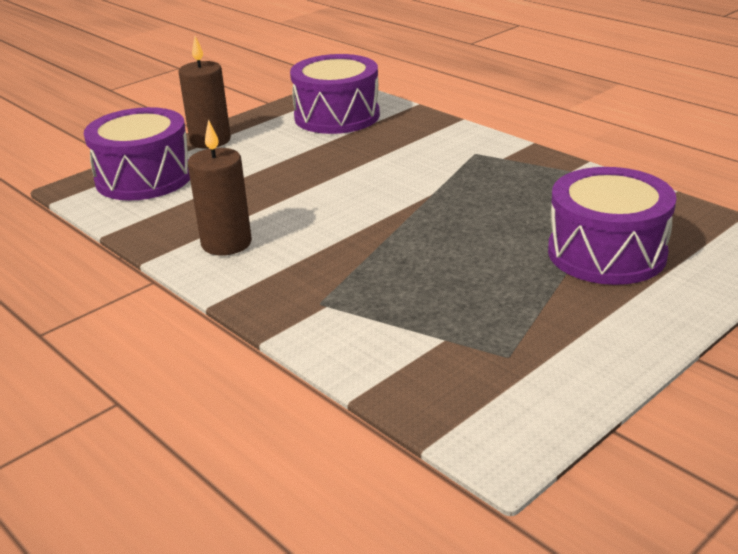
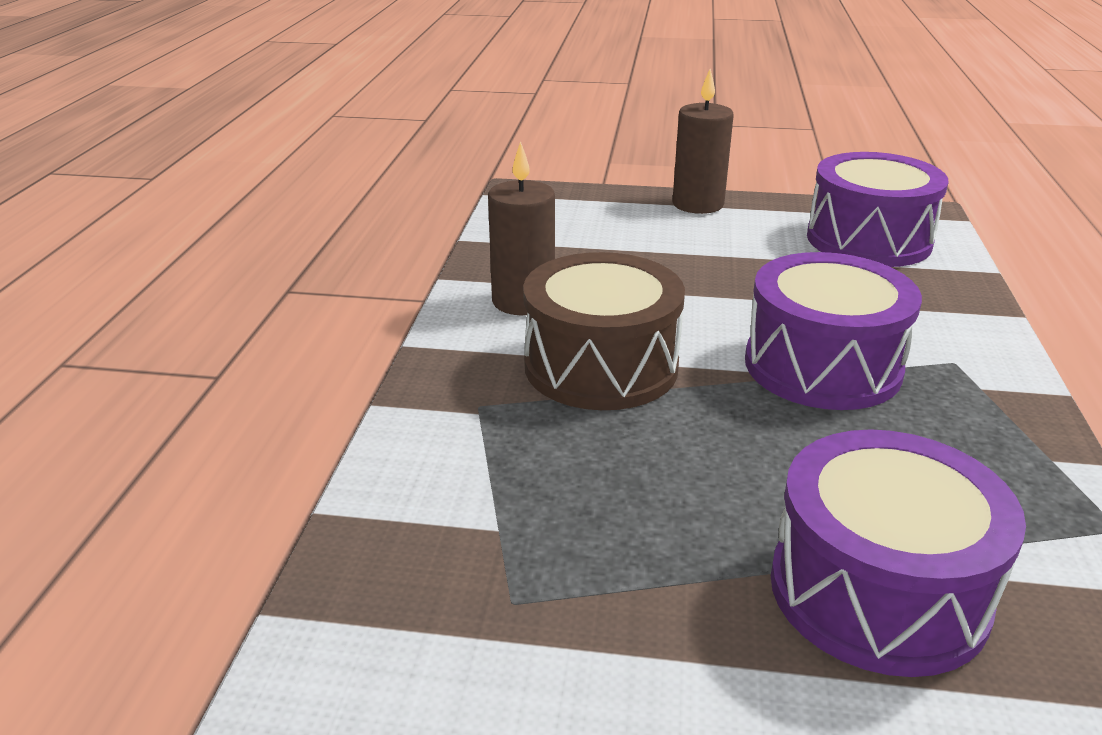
camera: 50 degrees right, 0 degrees up
(144, 178) = (581, 209): purple drum -> purple drum (822, 366)
(338, 247) = (601, 366): none -> brown drum

